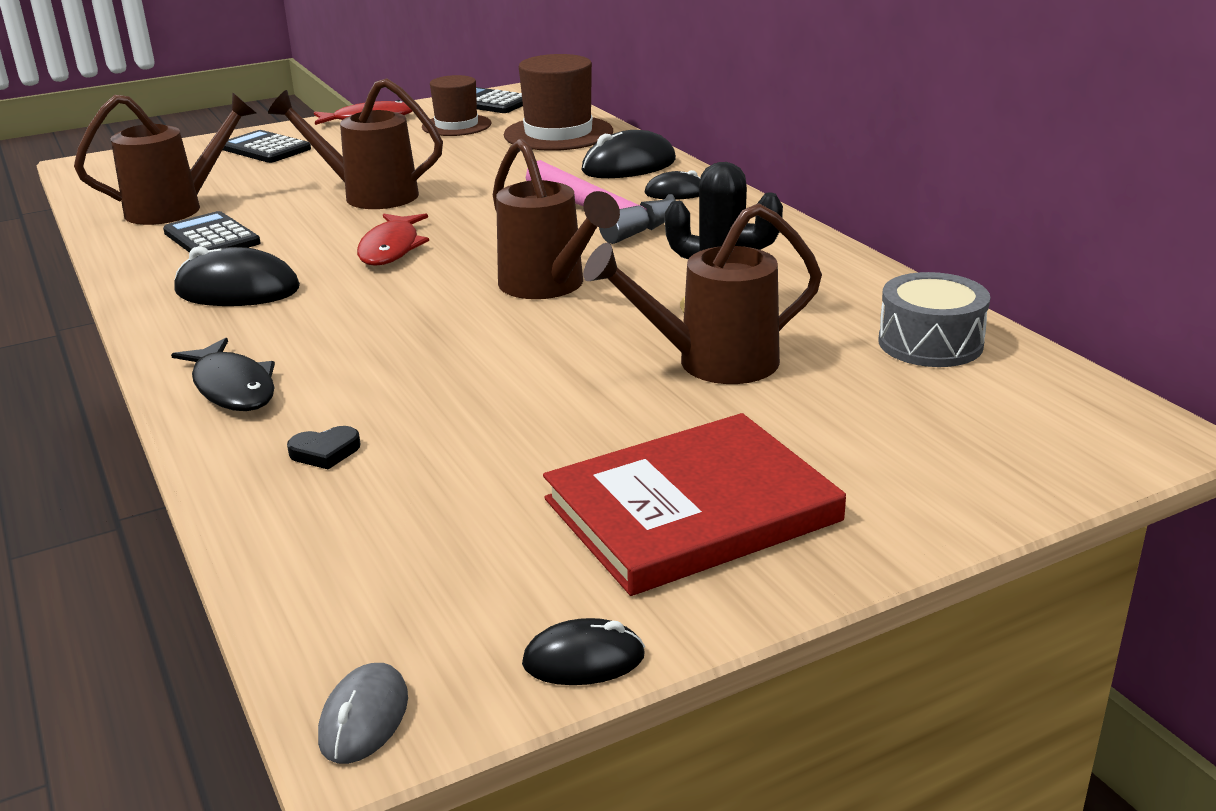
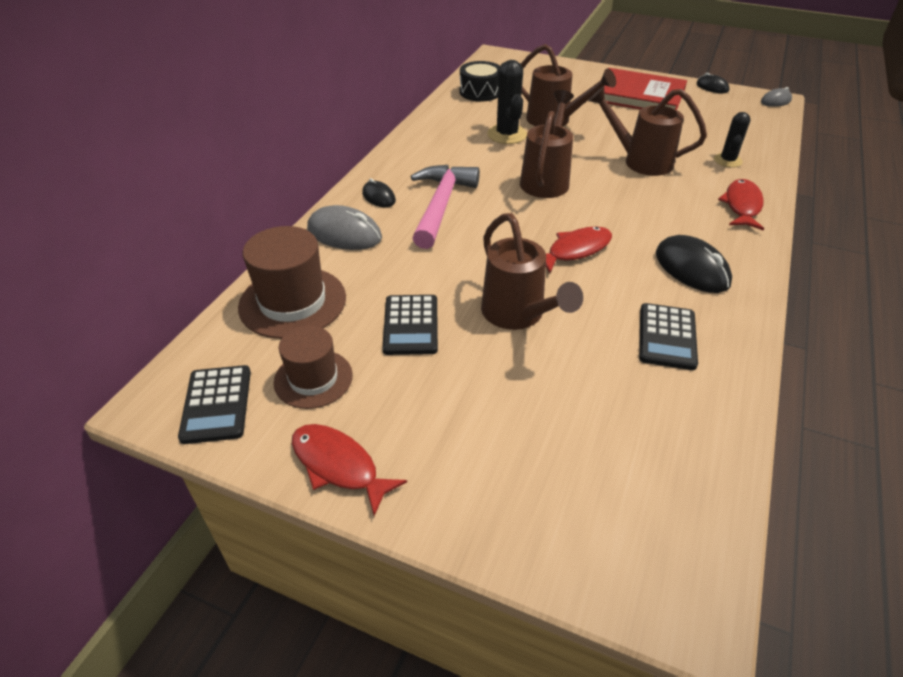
camera: 130 degrees left, 15 degrees up
(176, 208) = (663, 405): brown watering can -> brown watering can (640, 161)
(232, 387) = (742, 205): black fish -> red fish
(265, 149) = (495, 475): black calculator -> black calculator (411, 325)
(325, 452) = (727, 160): black heart -> black cactus
(629, 166) = (344, 234): black mouse -> grey mouse
(930, 343) = (480, 92): grey drum -> black drum

